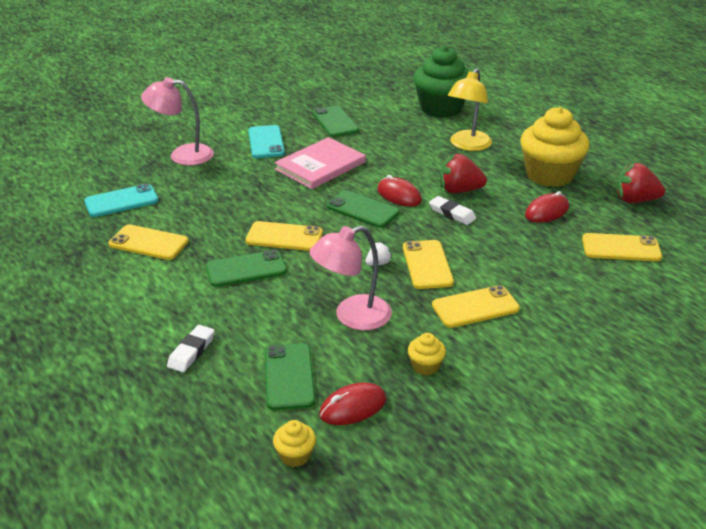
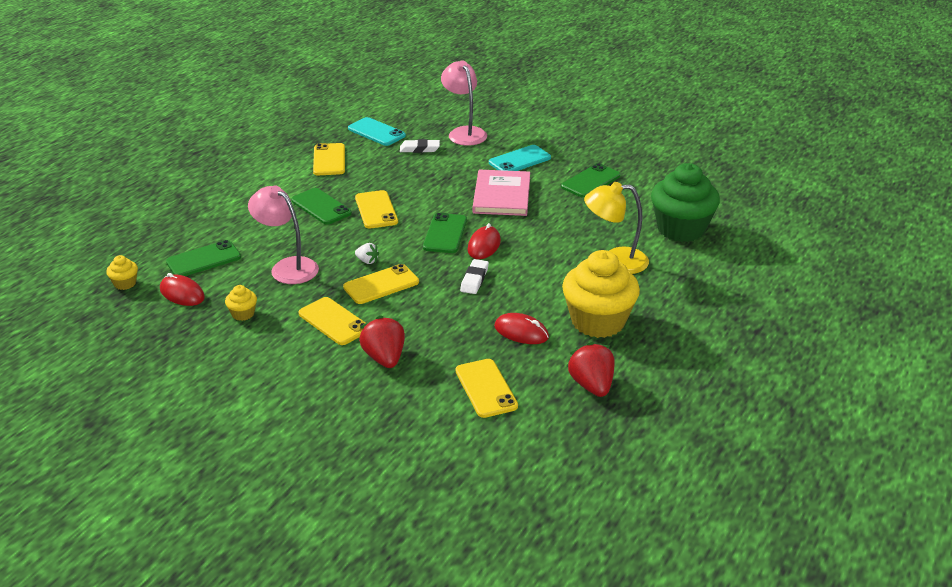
camera: 65 degrees right, 0 degrees up
(191, 351) = (212, 215): white eraser -> white eraser (419, 149)
(320, 166) = (502, 195): pink book -> pink book turned 75 degrees clockwise
(459, 190) = (520, 275): red strawberry -> red strawberry (384, 358)

